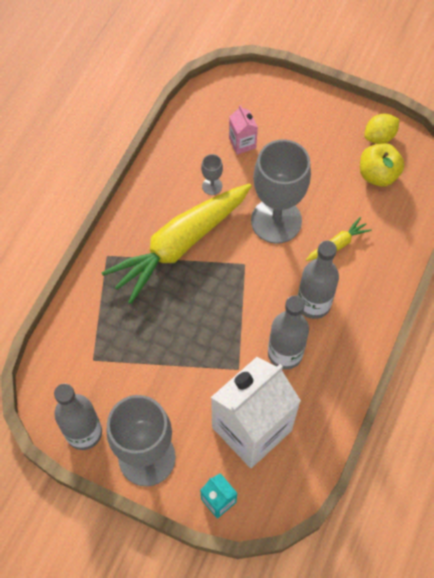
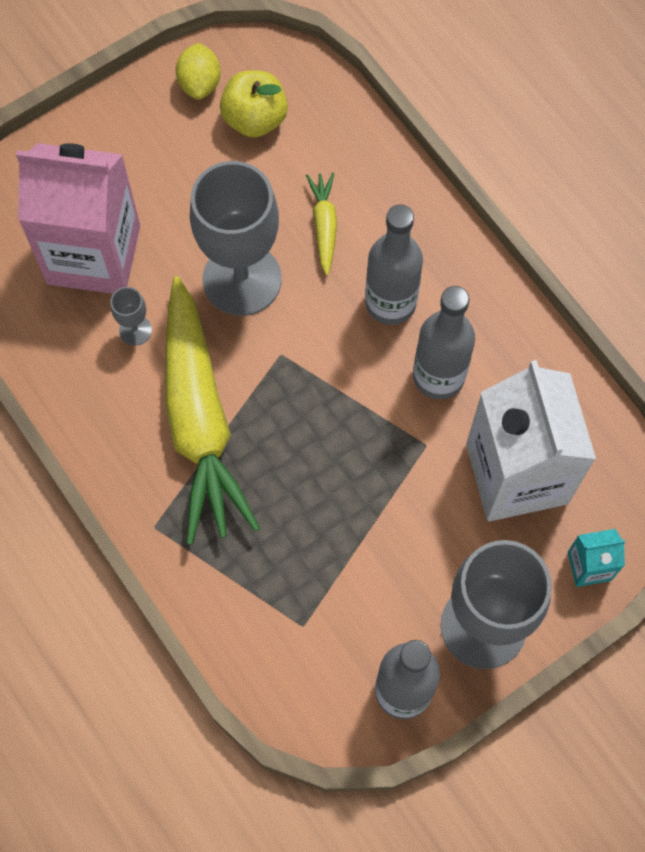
camera: 60 degrees left, 5 degrees up
(242, 143) = (94, 254): pink carton -> pink carton, size x2.34

